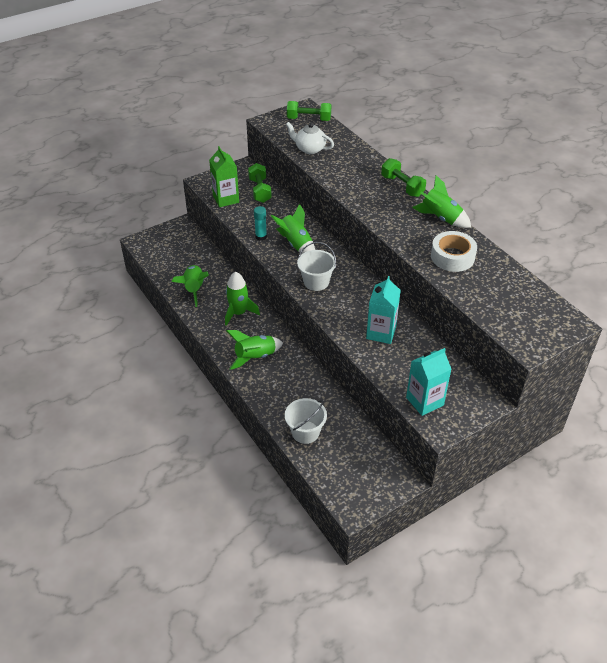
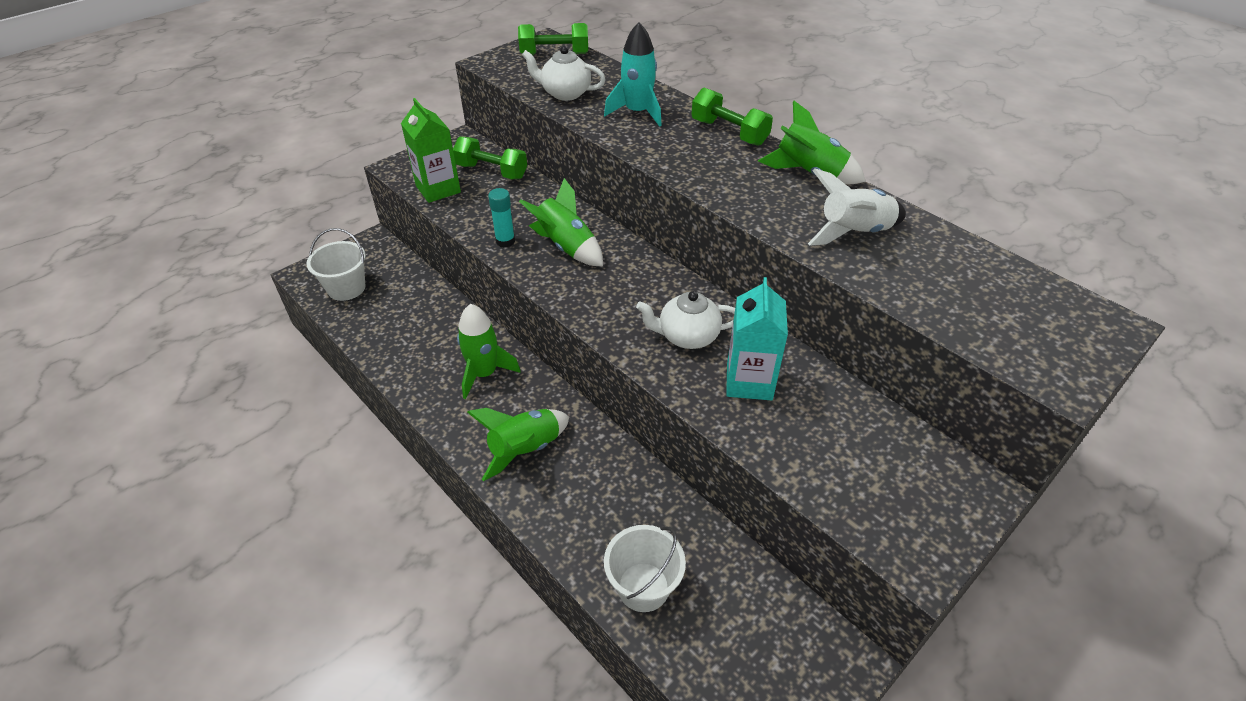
camera: 10 degrees left, 0 degrees up
(194, 289) = (403, 342): green rocket -> none
(260, 190) = (492, 171): green dumbbell -> green dumbbell turned 45 degrees counterclockwise
(316, 282) = (614, 305): white bucket -> white bucket (346, 288)
(350, 167) = (637, 112): none -> turquoise rocket
(353, 304) = (687, 336): none -> white teapot
(424, 401) = (870, 506): turquoise carton -> none
(452, 257) = (853, 233): white tape -> white rocket

